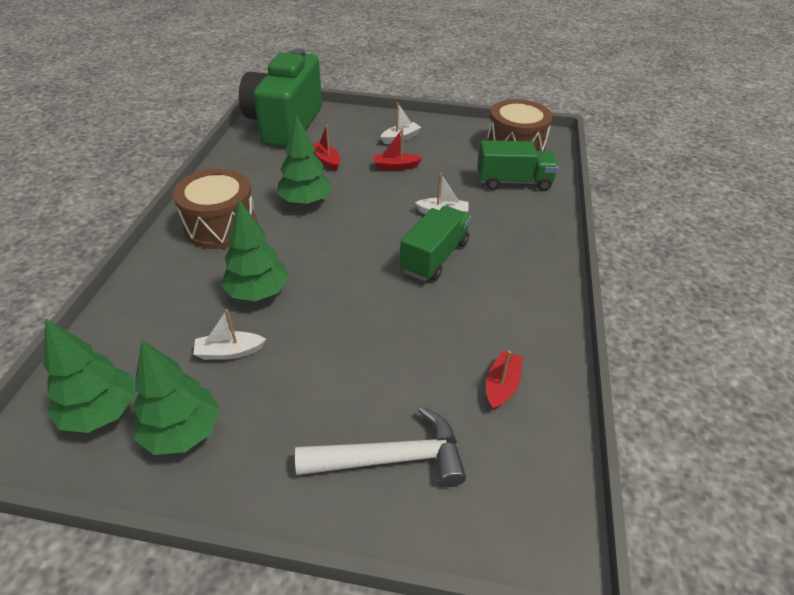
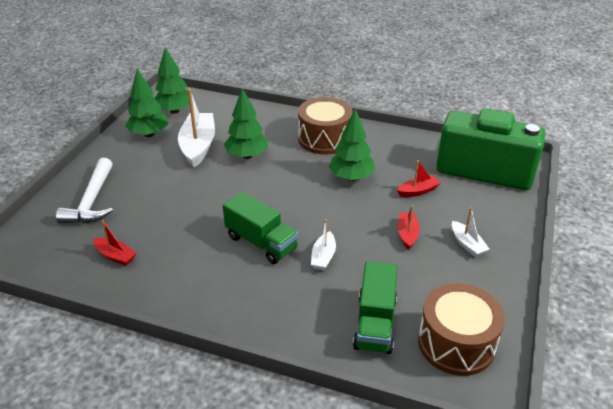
camera: 100 degrees right, 5 degrees down
(229, 352) = (198, 146): white boat -> white boat, size x1.95

